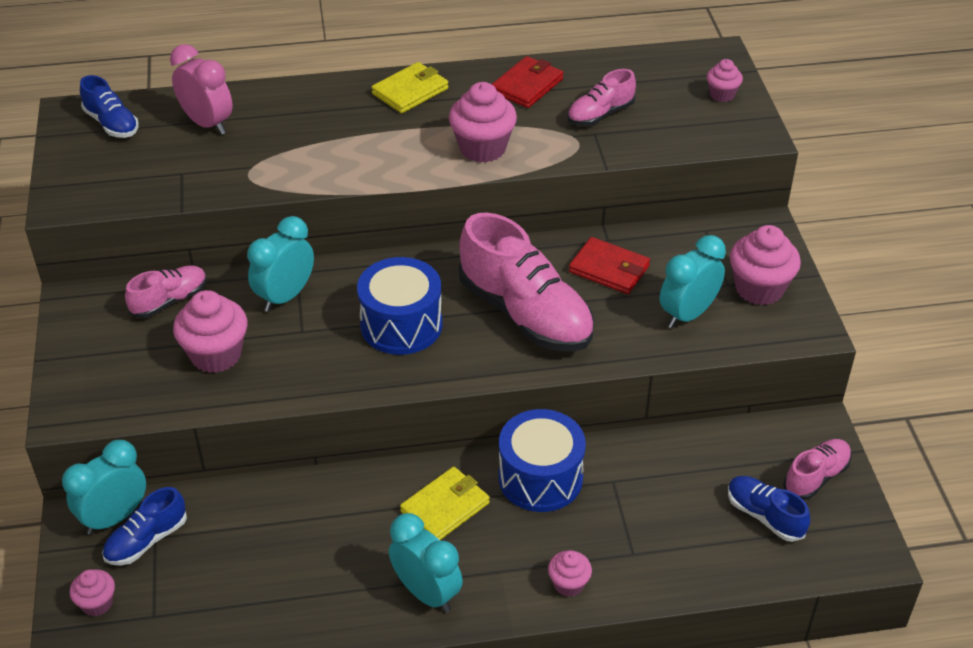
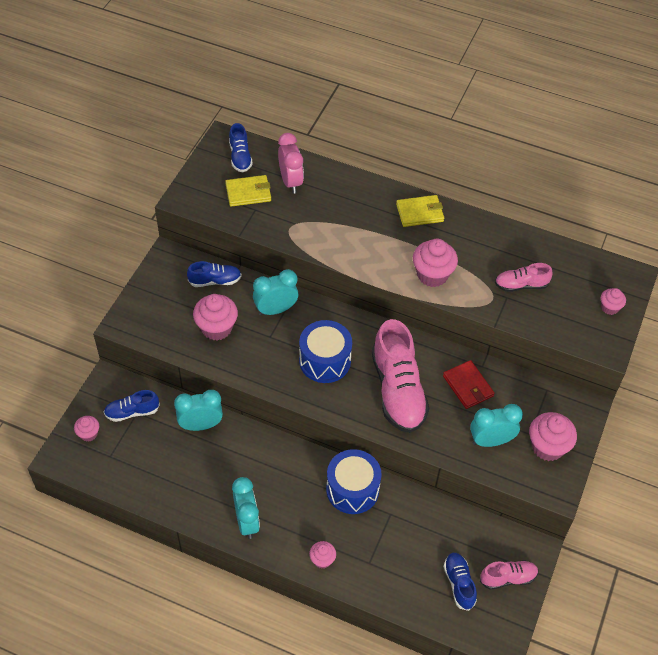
camera: 30 degrees right, 10 degrees up
(115, 517) = (125, 390): turquoise clock -> turquoise clock (201, 425)
(169, 301) = (215, 281): pink shoe -> blue shoe
(445, 507) = (290, 478): yellow wallet -> yellow wallet (248, 193)
(527, 85) = (492, 242): red wallet -> none

